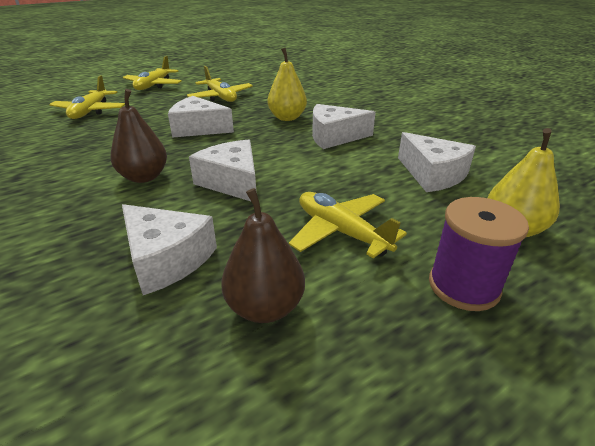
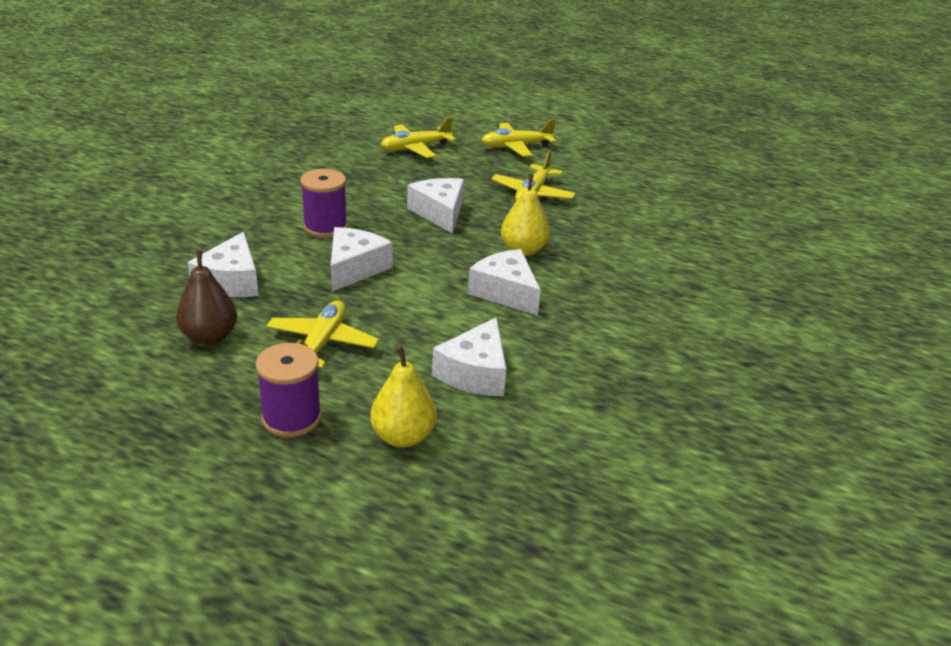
camera: 55 degrees right, 0 degrees up
(144, 177) = (325, 227): brown pear -> purple spool

